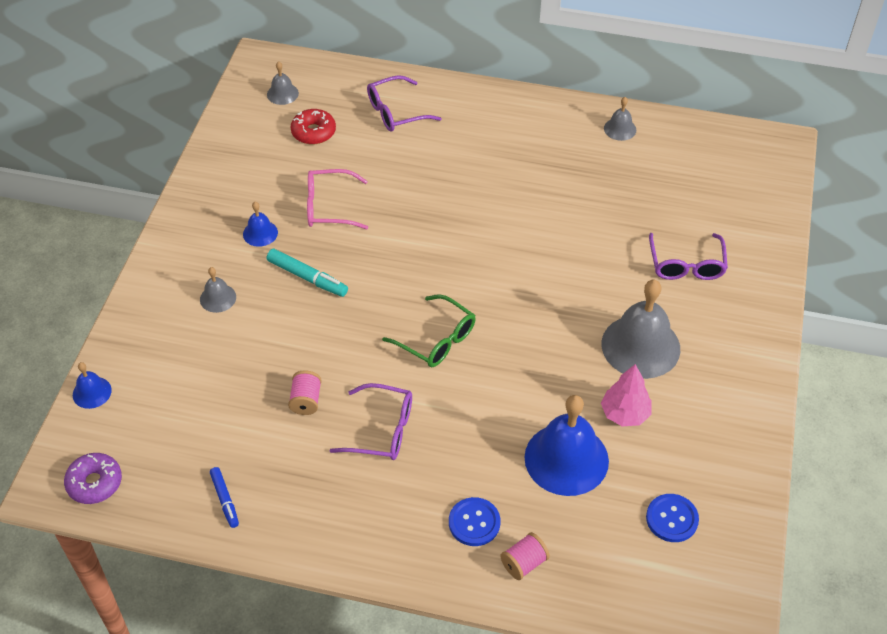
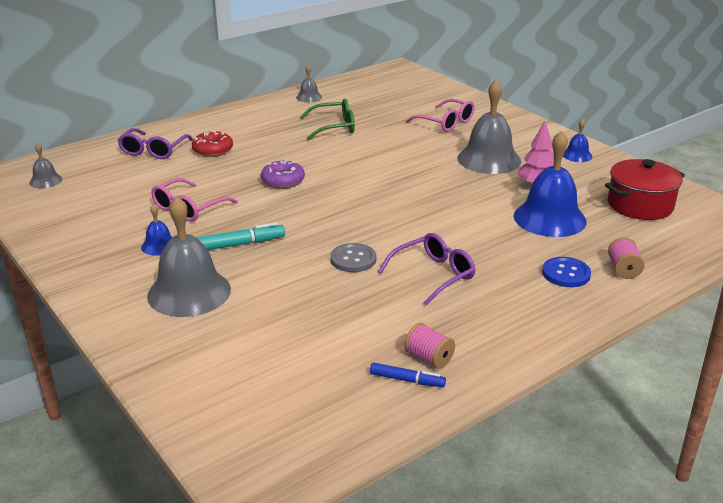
camera: 50 degrees left, 20 degrees down
(92, 392) = (179, 407): blue bell -> blue bell (577, 155)
(95, 483) = (288, 452): purple donut -> purple donut (283, 181)
(218, 298) = (189, 292): grey bell -> grey bell, size x2.10
(306, 400) = (358, 296): pink spool -> pink spool (429, 358)
(313, 132) = (107, 185): red donut -> red donut (213, 150)
(355, 363) = (353, 259): none -> grey button
(437, 340) = (381, 220): green glasses -> green glasses (334, 127)
(672, 519) = (640, 205): blue button -> red pot
(686, 265) = (446, 123): purple glasses -> pink glasses

